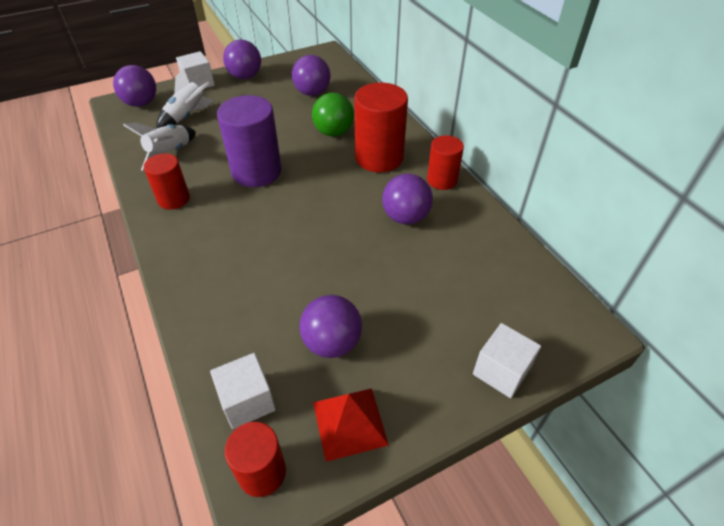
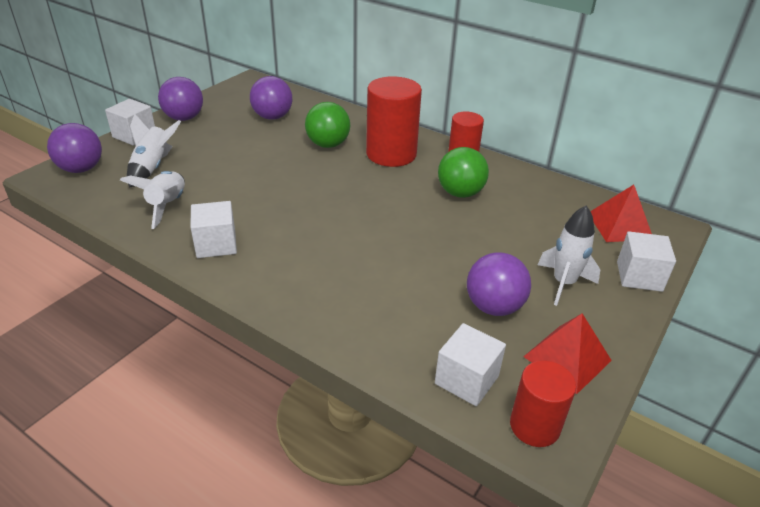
camera: 30 degrees left, 10 degrees down
(173, 199) = (216, 244): red cylinder -> white cube
(256, 171) = (283, 196): purple cylinder -> none
(405, 217) = (460, 193): purple ball -> green ball
(417, 346) = (563, 283): none -> white rocket
(534, 308) = (619, 226): none -> red pyramid

